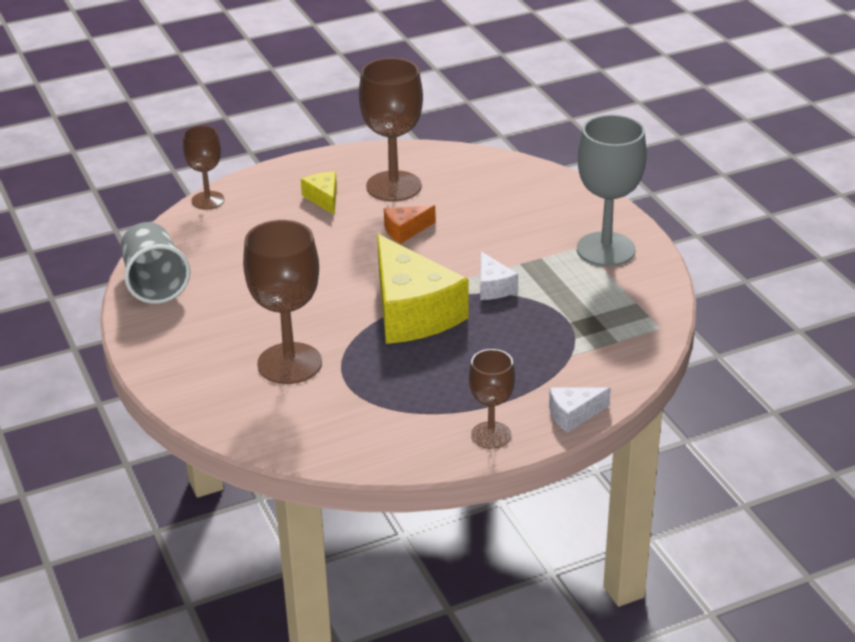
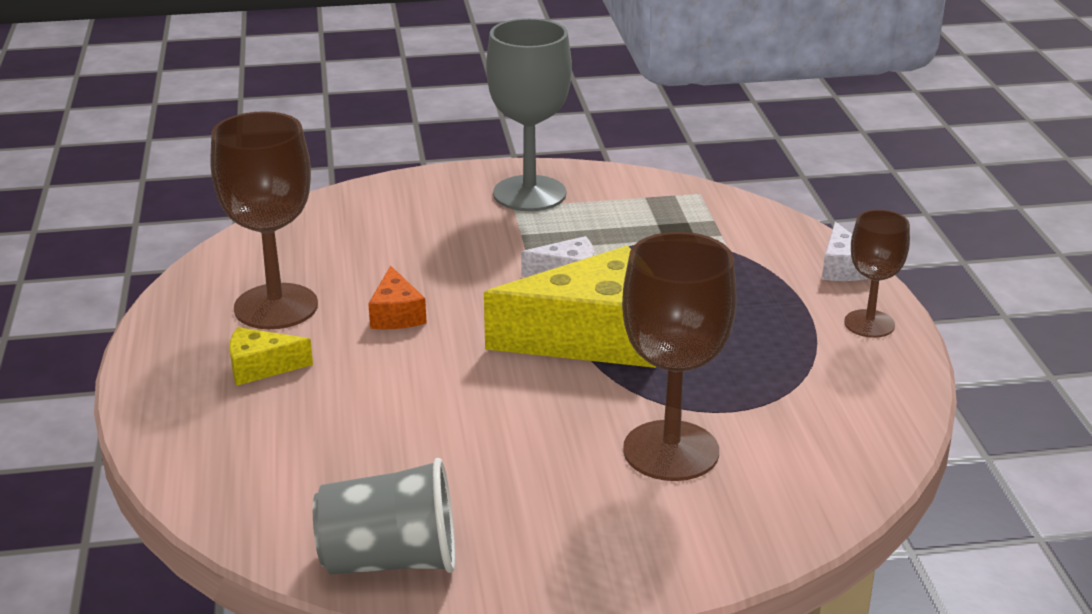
camera: 75 degrees left, 5 degrees down
(208, 200) = (175, 477): brown goblet -> none

